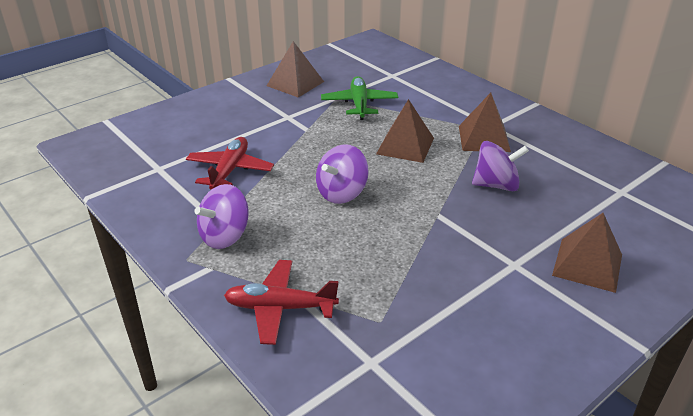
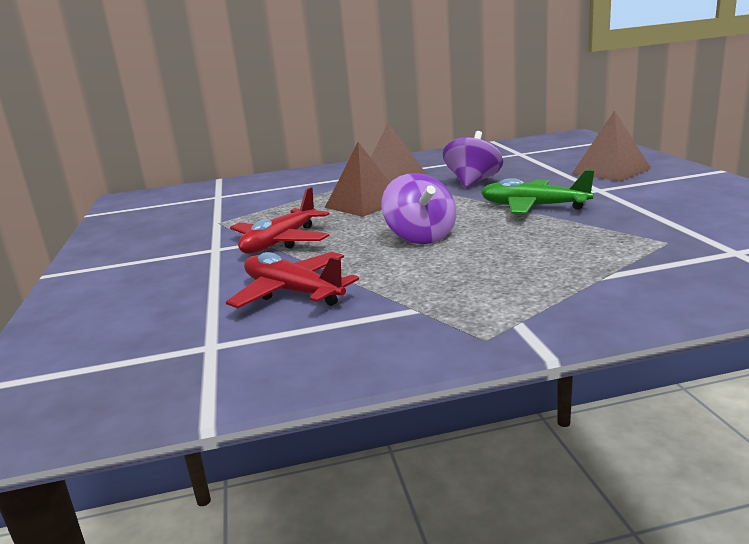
camera: 60 degrees left, 15 degrees down
(225, 236) = (450, 307): purple spinning top -> none
(280, 308) = (628, 286): red plane -> red plane (280, 242)
(295, 83) = (143, 238): brown pyramid -> none
(359, 104) = (251, 214): green plane -> green plane (533, 207)

